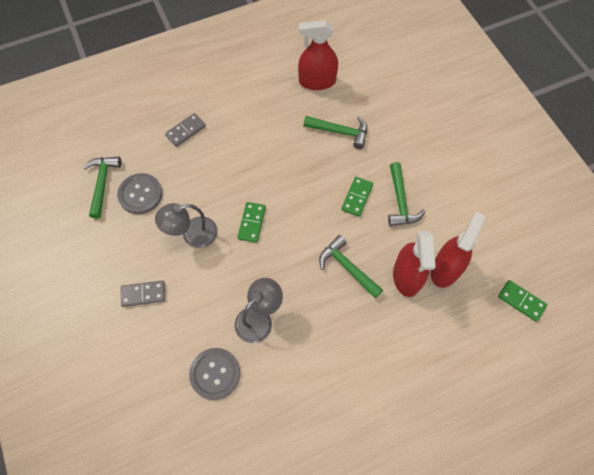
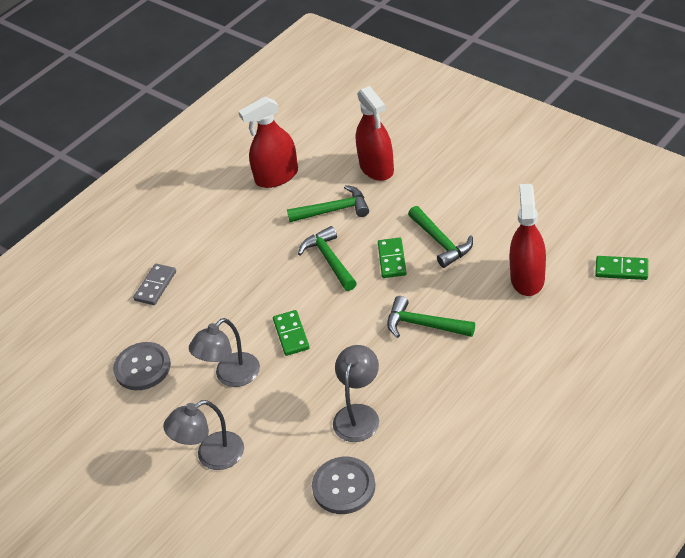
camera: 20 degrees left, 20 degrees down
(102, 183) = (89, 378): green hammer -> green hammer (329, 260)
(143, 294) = (211, 456): grey domino -> grey lamp
(406, 276) = (492, 303): red spray bottle -> red spray bottle (376, 168)

